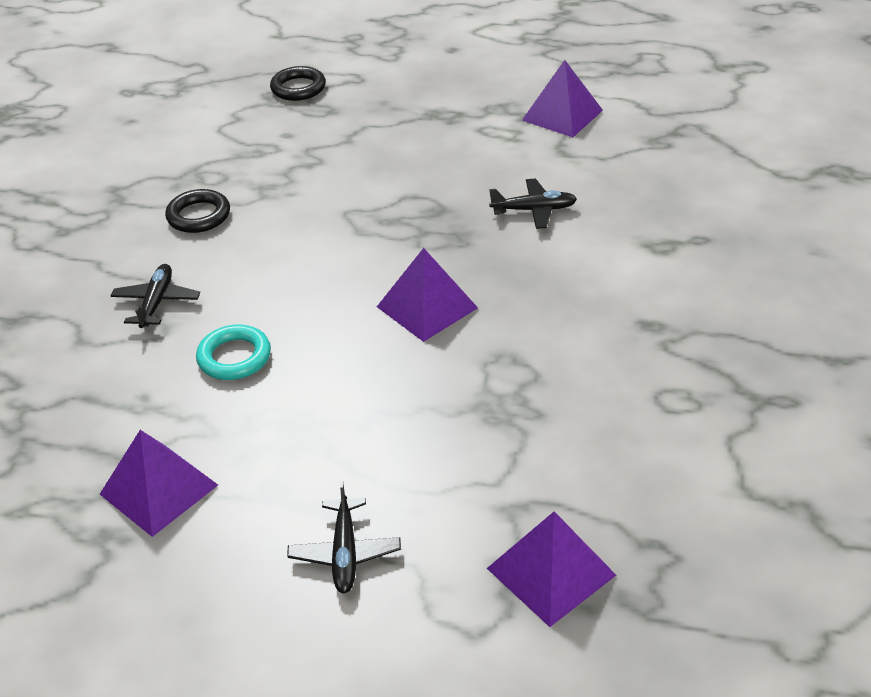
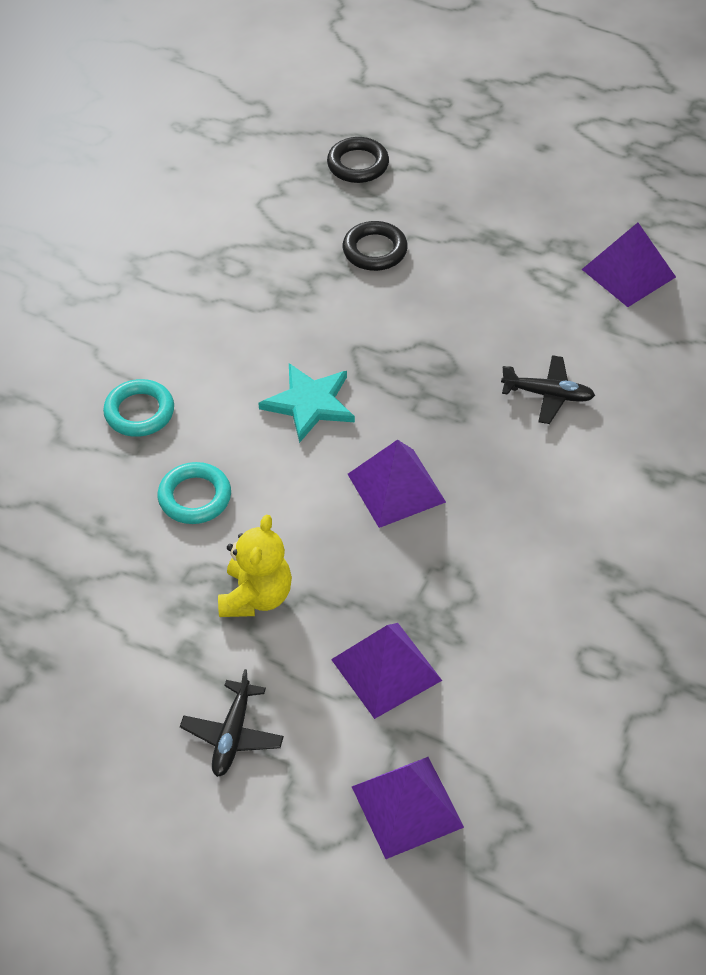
camera: 15 degrees right, 10 degrees up
(157, 302) = (139, 412): black plane -> turquoise ring
(159, 489) = (89, 623): purple pyramid -> purple pyramid (386, 669)
(199, 216) = (207, 314): black ring -> black ring (375, 250)
(320, 261) = (309, 403): none -> turquoise star
(325, 425) = (256, 597): none -> yellow teddy bear

